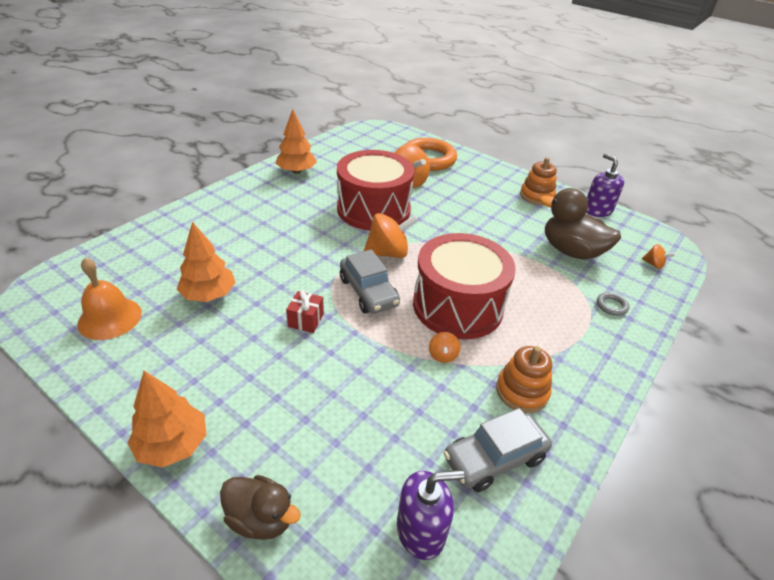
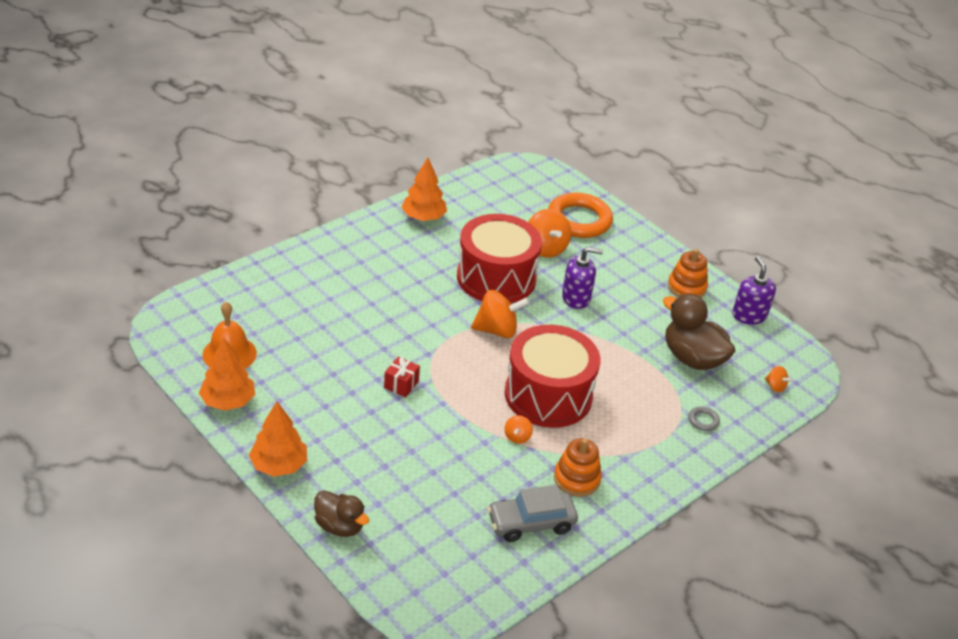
camera: 10 degrees right, 0 degrees up
(209, 295) = (317, 346): orange tree -> orange tree (228, 401)
(368, 292) = (466, 367): grey car -> none
(421, 530) = (455, 556): purple soap dispenser -> purple soap dispenser (576, 298)

